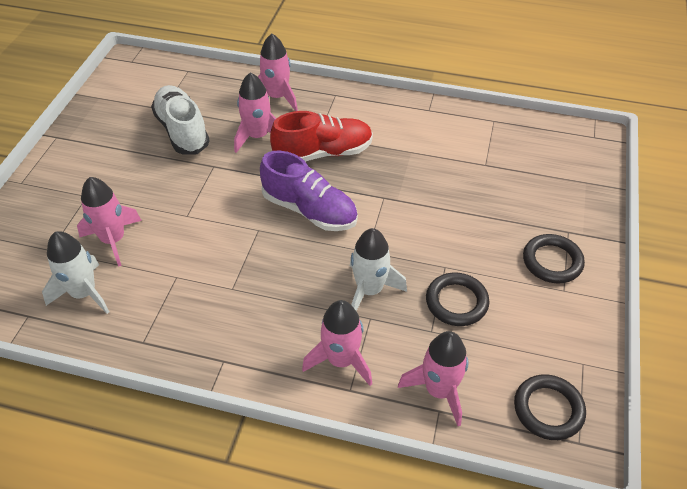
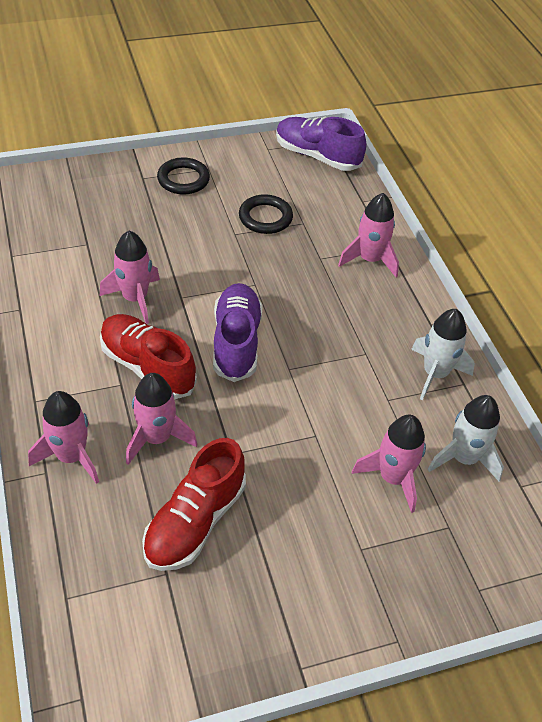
camera: 125 degrees left, 0 degrees up
(182, 131) = (195, 522): white shoe -> red shoe
(369, 290) = (294, 268): white rocket -> white rocket (435, 374)
(439, 390) = (348, 205): pink rocket -> pink rocket (135, 299)
(548, 409) = (317, 156): black ring -> purple shoe

